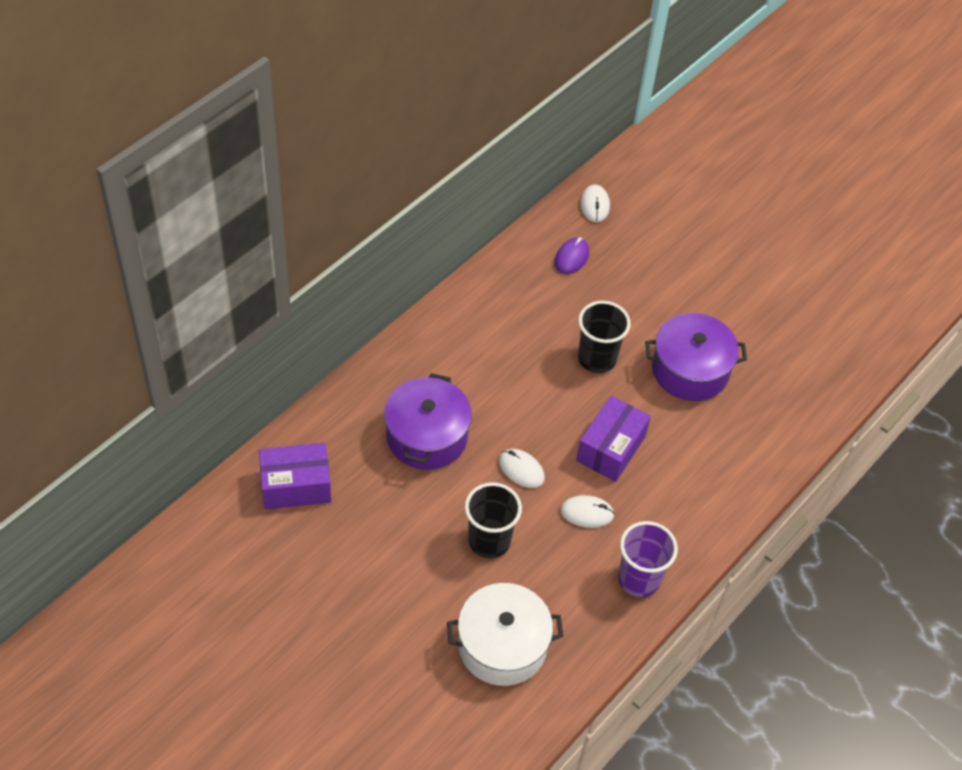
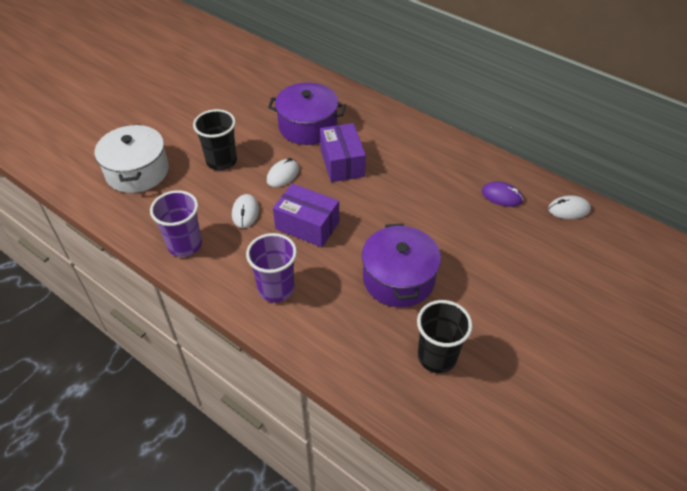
camera: 90 degrees right, 5 degrees down
(296, 486) = (263, 74): purple box -> purple box (342, 163)
(597, 358) = (397, 215): black cup -> black cup (437, 357)
(704, 484) = (276, 289): none -> purple cup

